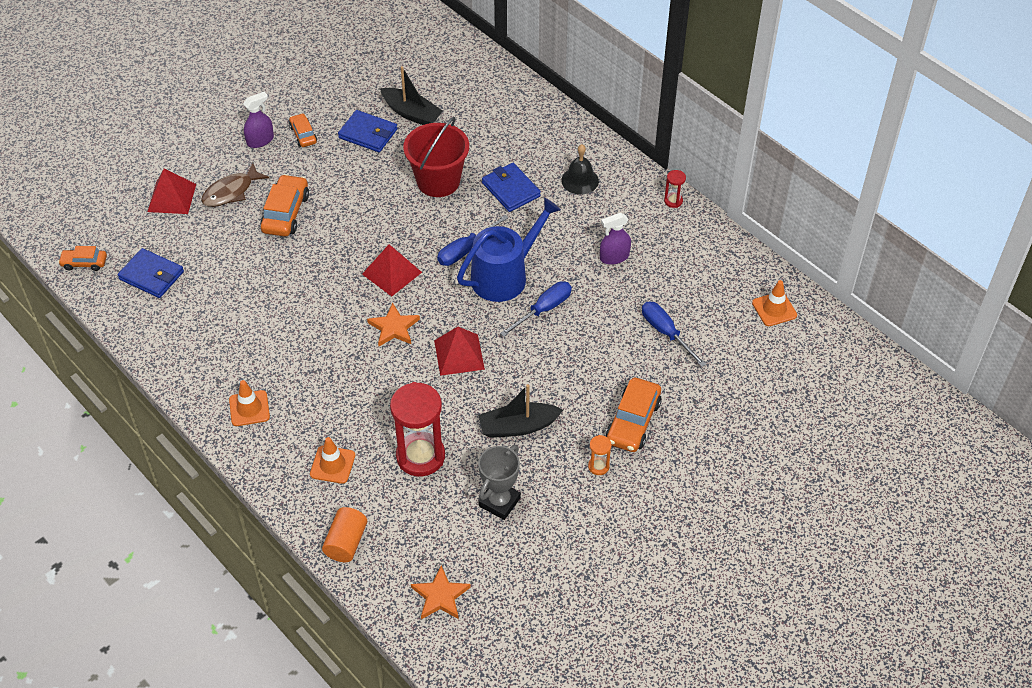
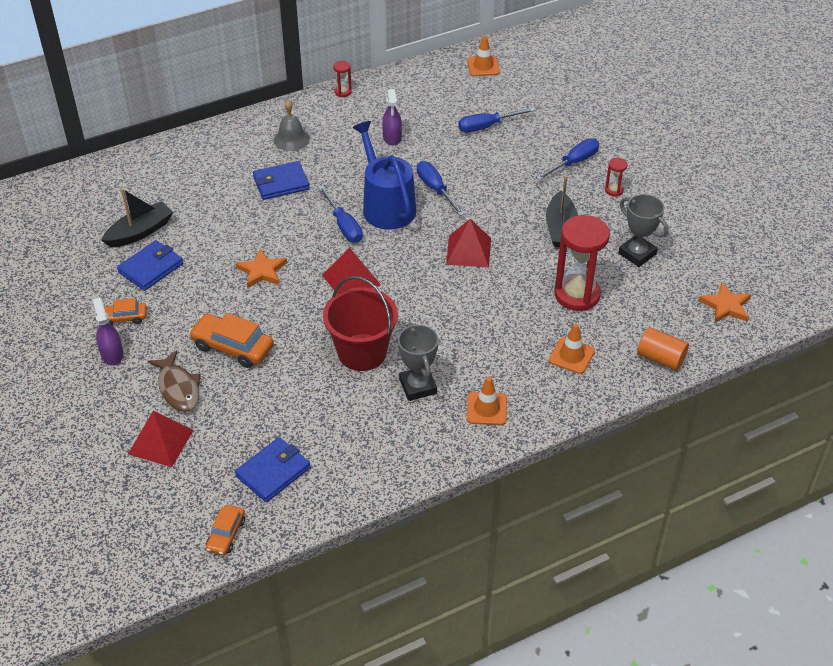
camera: 75 degrees left, 5 degrees down
(266, 351) = (418, 386): none -> grey trophy
(394, 328) = (421, 289): orange star -> orange star (262, 271)
(438, 181) = (245, 228): red bucket -> red bucket (362, 352)
(580, 180) = (291, 139): black bell -> grey bell
(598, 466) = (614, 190): orange hourglass -> red hourglass
(633, 422) = (574, 162): orange car -> blue screwdriver

